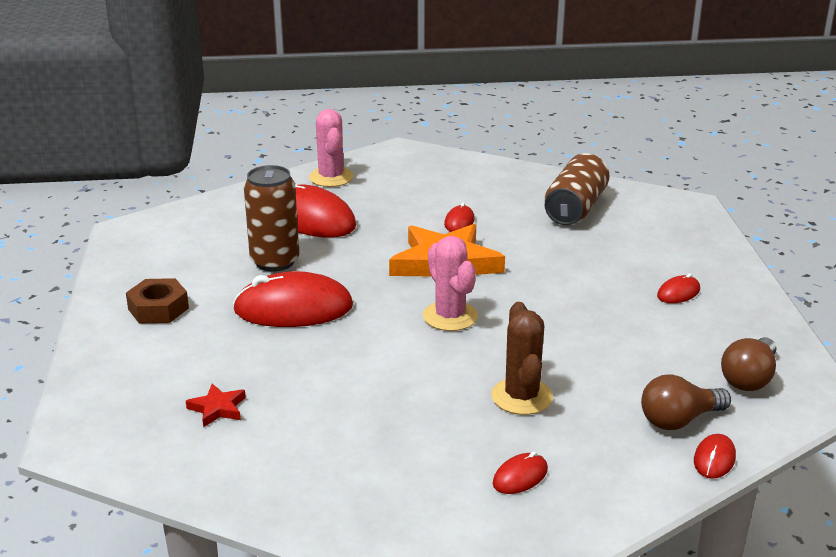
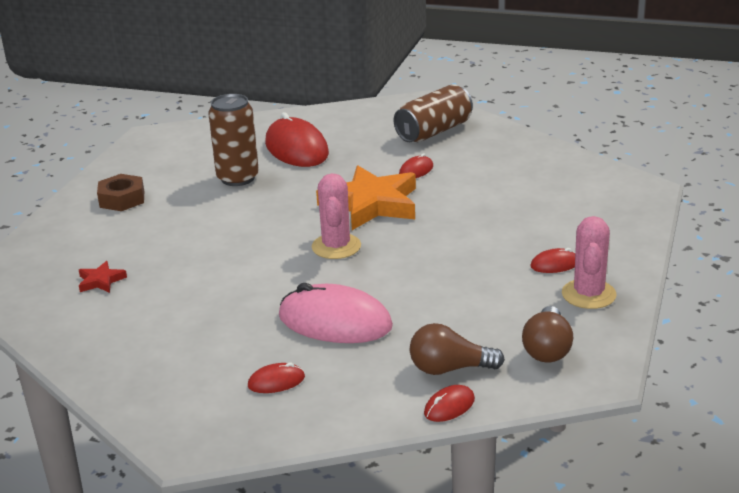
camera: 25 degrees right, 0 degrees up
(293, 308) = (220, 217): red mouse -> none
(331, 177) = (342, 117): pink cactus -> pink cactus (588, 294)
(521, 397) = (335, 321): brown cactus -> pink mouse
(575, 208) = (530, 175): brown can -> brown can (434, 131)
(749, 378) = (547, 349): brown light bulb -> brown light bulb turned 45 degrees counterclockwise

